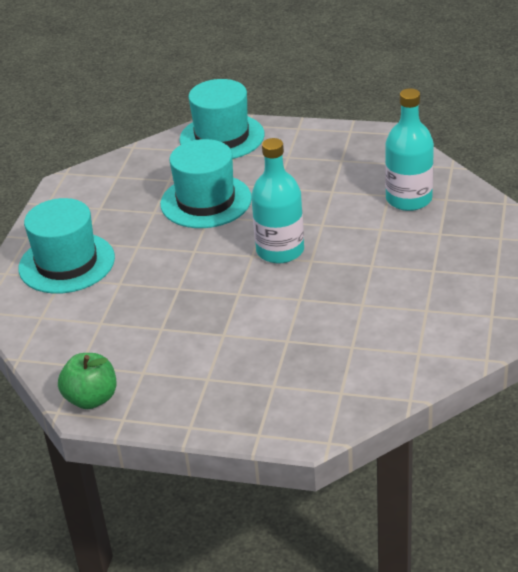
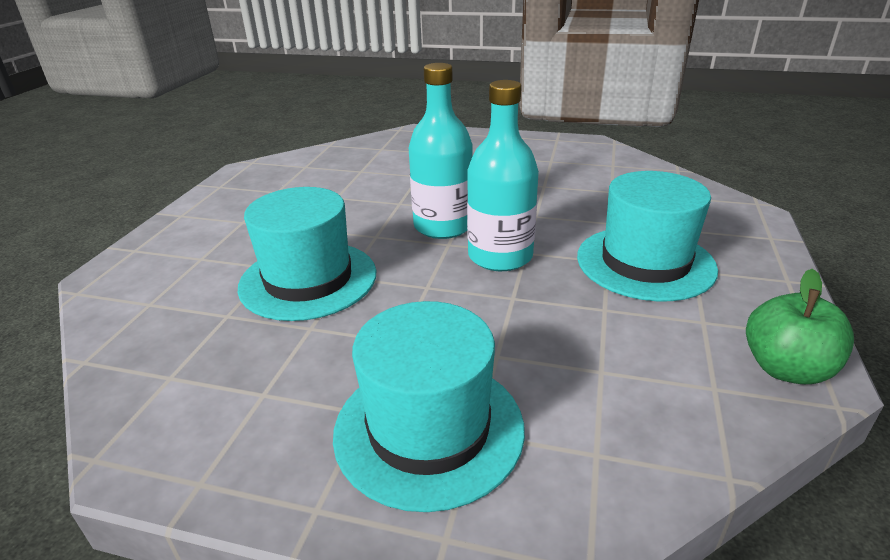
camera: 90 degrees left, 5 degrees down
(222, 137) = (146, 269): turquoise hat -> turquoise hat (645, 262)
(409, 199) = (373, 162): turquoise bottle -> turquoise bottle (500, 256)

